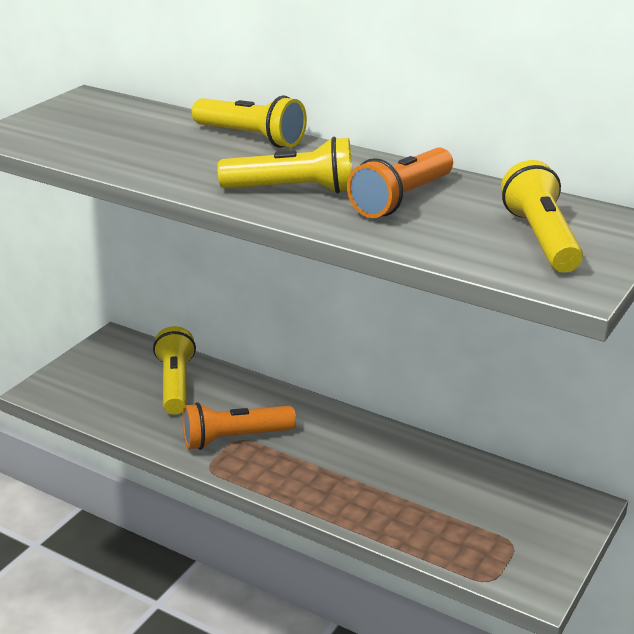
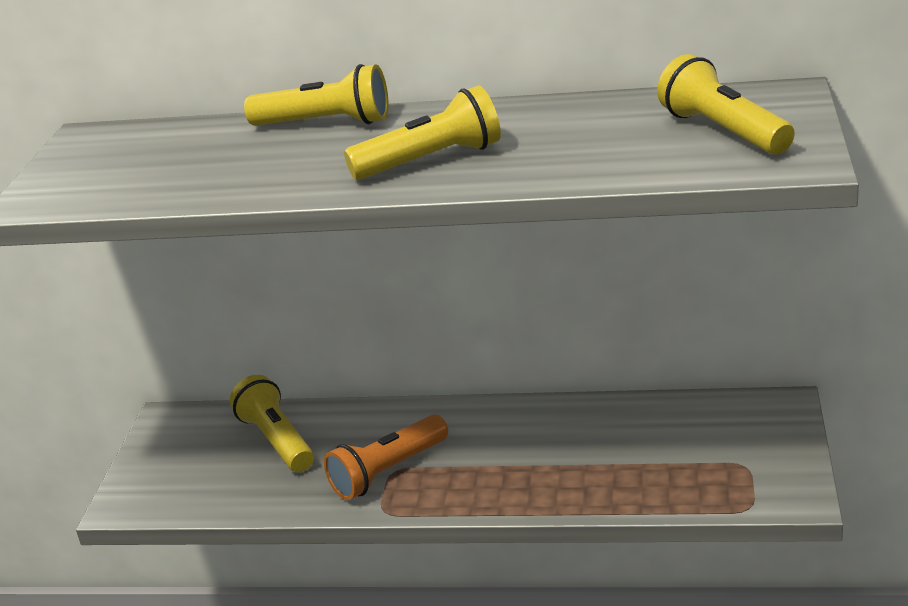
camera: 20 degrees left, 0 degrees up
(401, 199) = (551, 136): orange flashlight -> none

